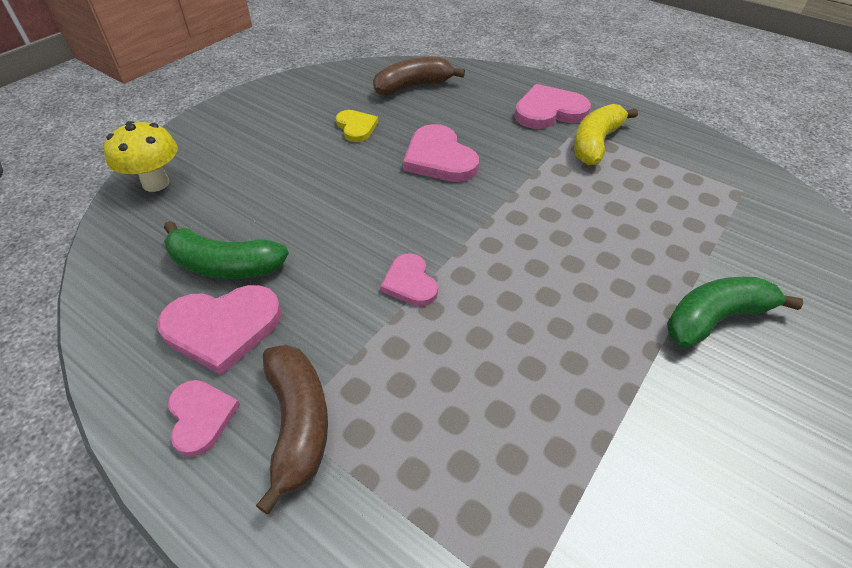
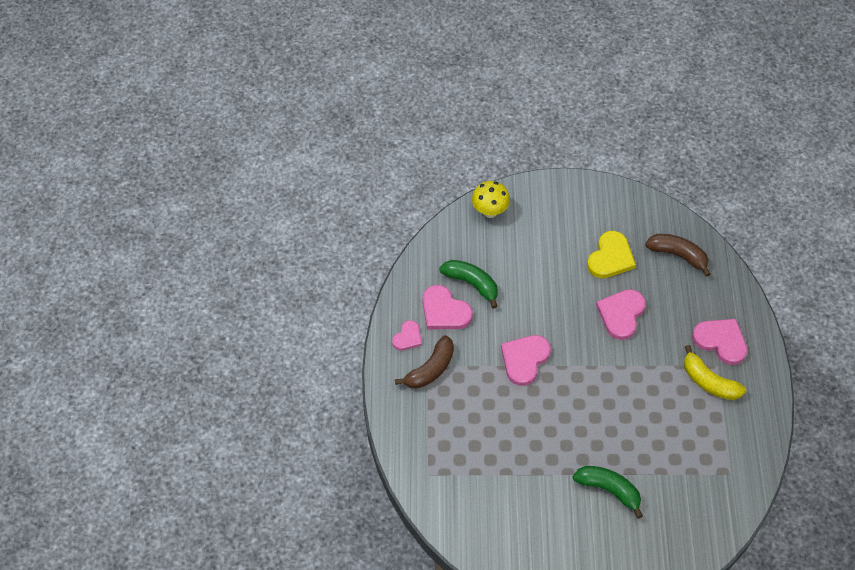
camera: 55 degrees right, 10 degrees up
(224, 265) = (472, 284): green banana -> green banana turned 150 degrees clockwise
(356, 127) = (610, 257): yellow heart -> yellow heart, size x1.65
(410, 283) = (524, 359): pink heart -> pink heart, size x1.65
(595, 143) = (709, 381): yellow banana -> yellow banana turned 135 degrees counterclockwise

